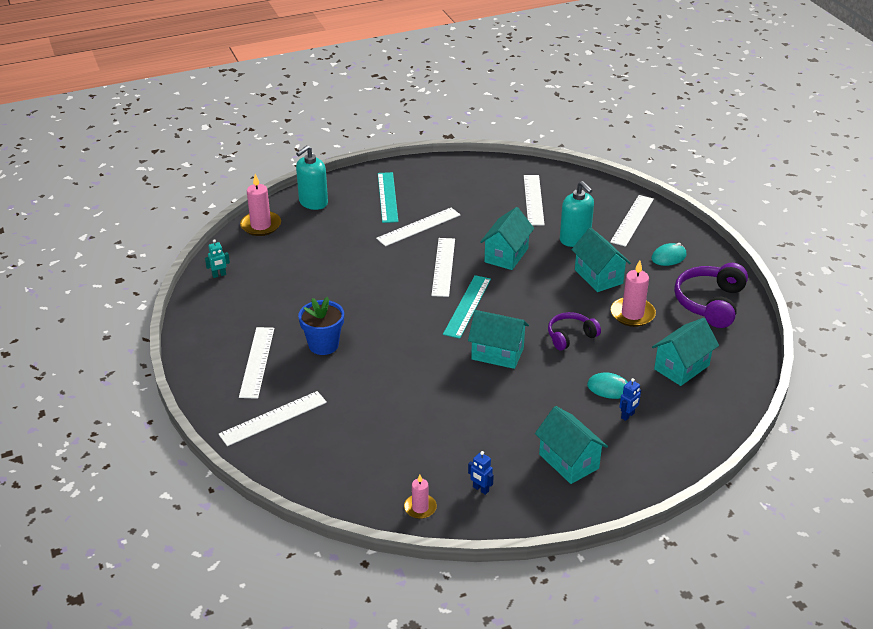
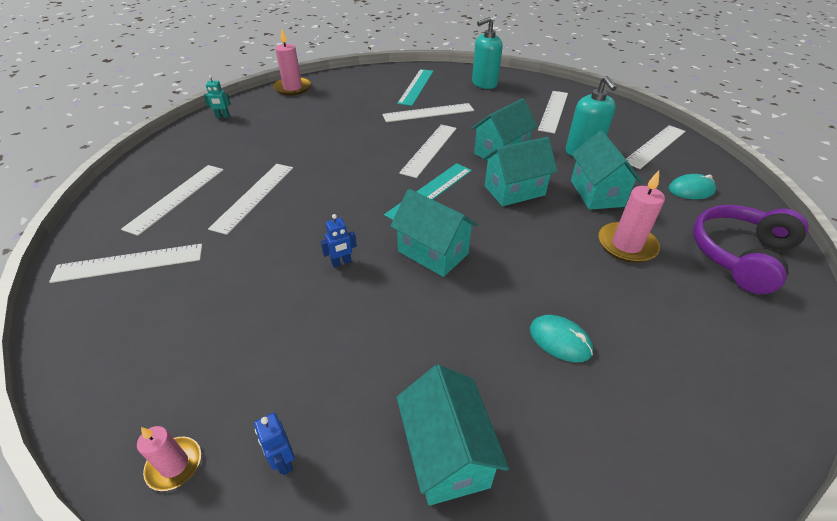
camera: 20 degrees right, 5 degrees up
(313, 202) = (350, 80): turquoise soap dispenser -> turquoise soap dispenser (484, 83)
(323, 345) = (254, 196): blue flower pot -> white ruler
(570, 336) = (534, 253): purple headphones -> none
(628, 416) = (574, 396): blue robot -> blue robot (341, 263)
(681, 367) = (681, 337): turquoise house -> turquoise house (514, 190)

